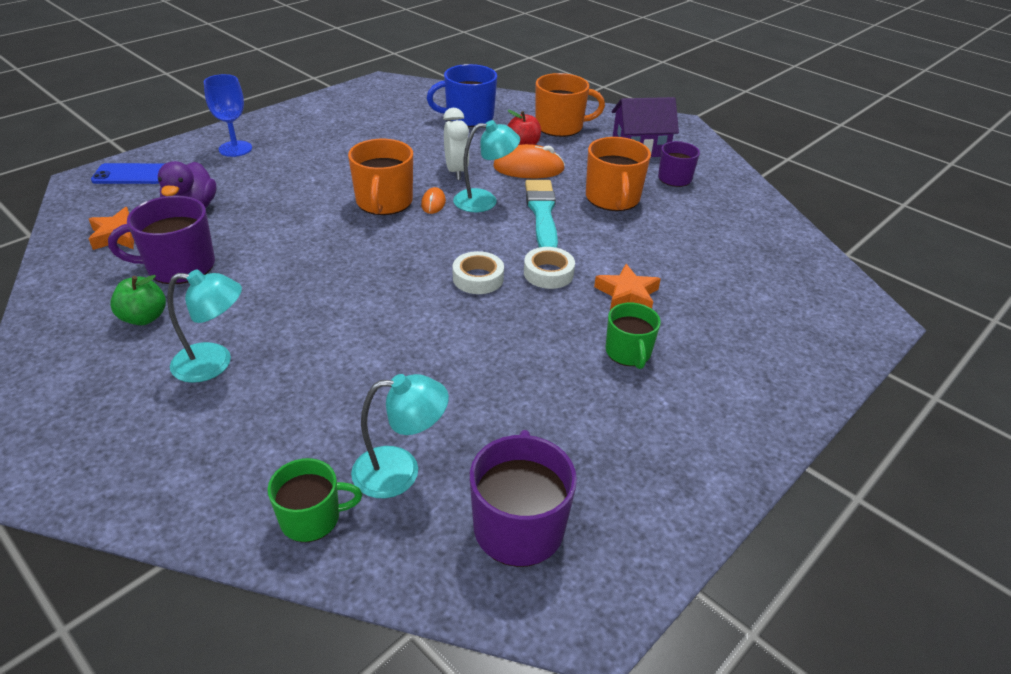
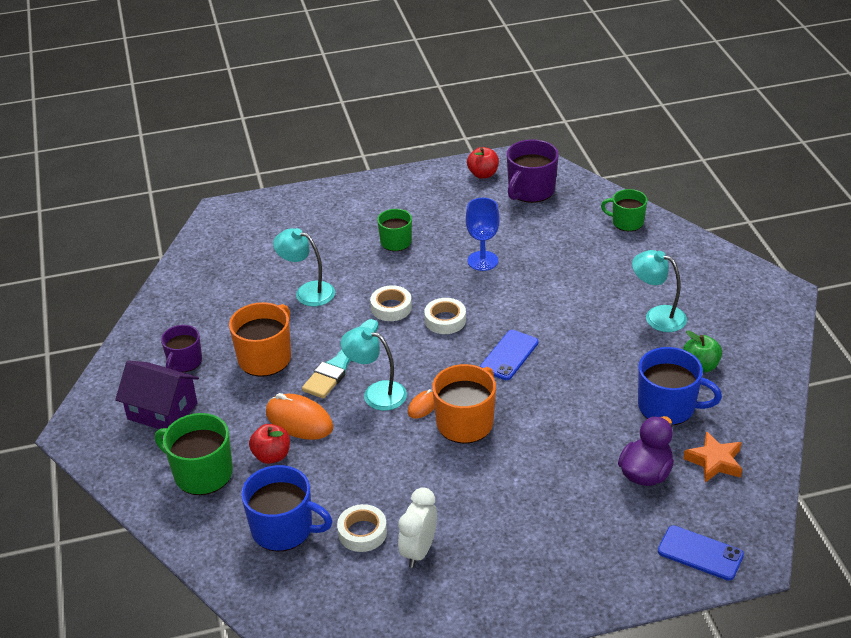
camera: 145 degrees left, 0 degrees up
(179, 266) = (668, 407): purple mug -> blue mug
(235, 149) = (578, 563): blue goblet -> blue goblet (482, 261)
(380, 265) = (509, 355): none -> blue phone
(400, 471) = (573, 227): turquoise lamp -> turquoise lamp (307, 292)
(411, 127) = (362, 532): none -> white tape
(456, 171) = (370, 440): white clock -> white clock (419, 551)
(560, 126) = (202, 473): orange mug -> green mug
(627, 294) = (354, 275): orange star -> none
(627, 531) = (483, 174): none -> red apple

